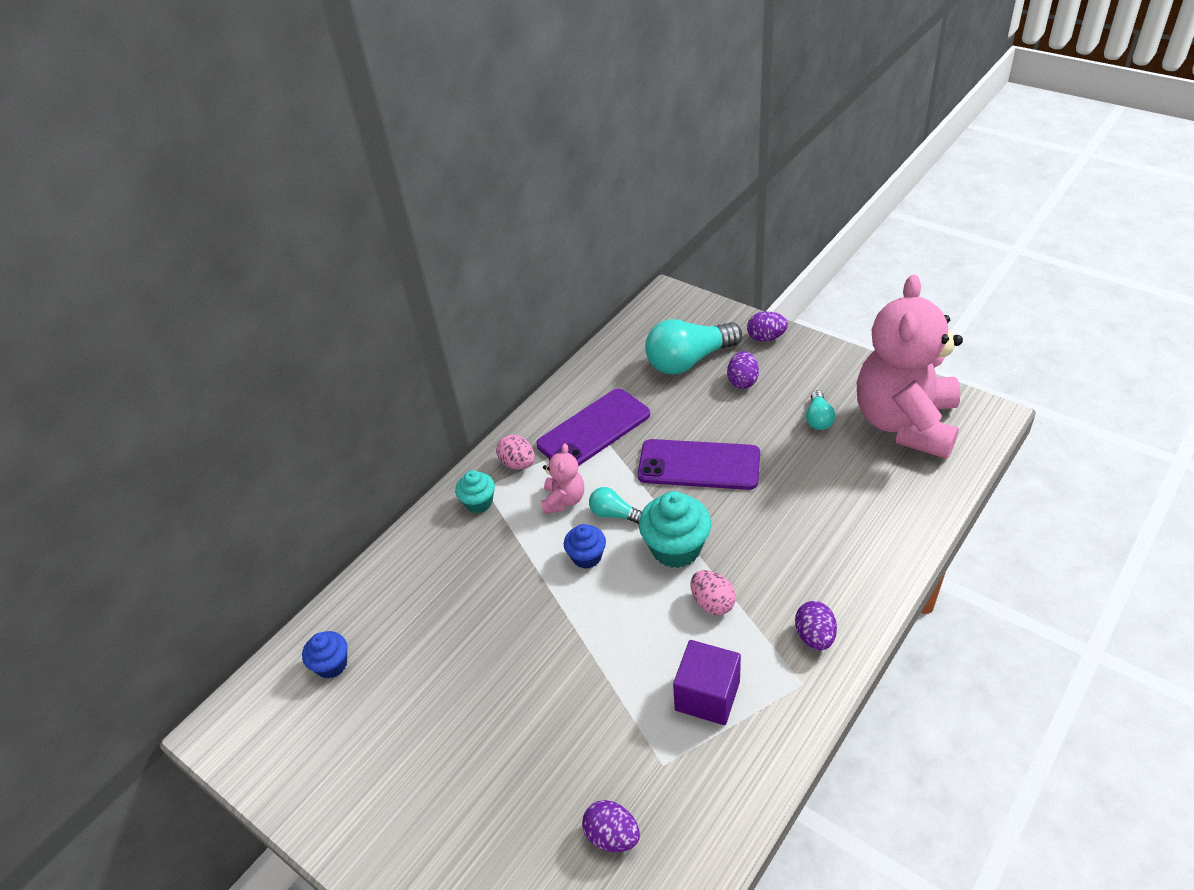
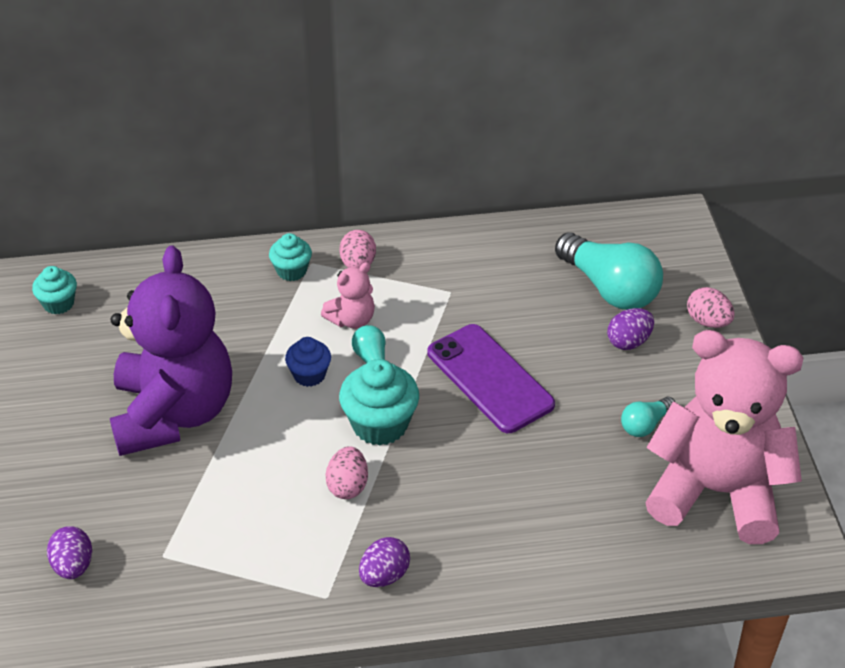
camera: 40 degrees right, 0 degrees up
(332, 665) = (58, 303): blue cupcake -> turquoise cupcake
(531, 663) = (173, 413): none -> purple teddy bear
(594, 430) = (450, 284): purple phone -> none
(689, 361) = (609, 288): turquoise light bulb -> turquoise light bulb turned 150 degrees counterclockwise
(707, 695) = (252, 542): purple cube -> none
(766, 338) = (708, 321): purple egg -> pink egg
(905, 423) = (716, 491): pink teddy bear -> pink teddy bear turned 45 degrees clockwise

